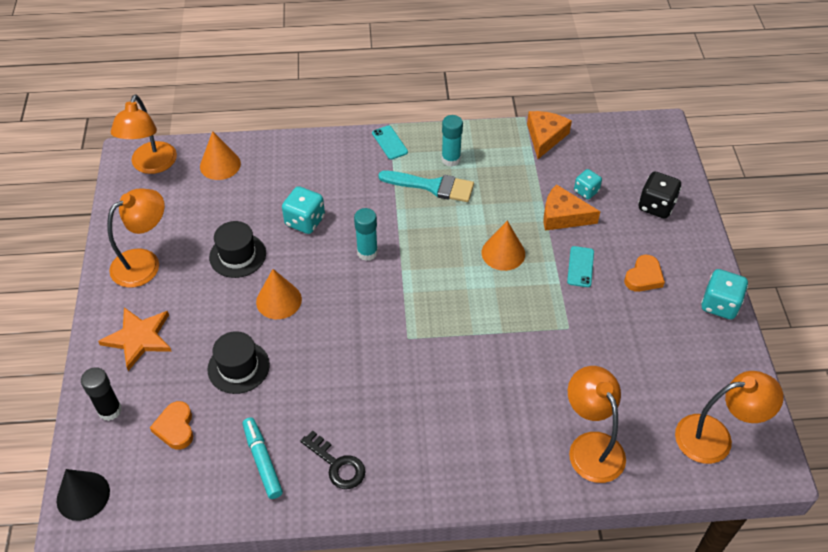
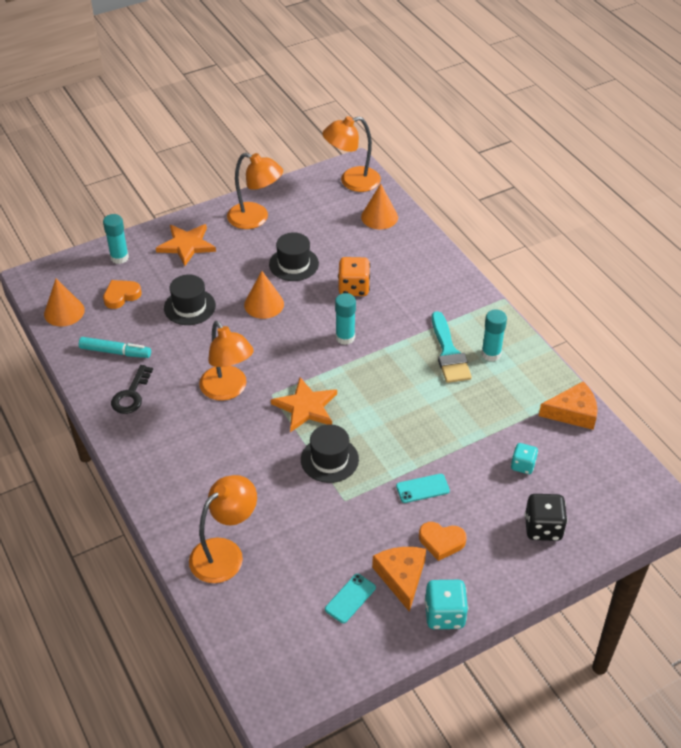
camera: 65 degrees right, 5 degrees down
(83, 495) = (48, 274): black cone -> none
(110, 410) = (119, 257): black glue stick -> turquoise glue stick
(262, 461) = (115, 352): turquoise marker -> turquoise marker turned 60 degrees clockwise
(305, 221) = (353, 288): turquoise dice -> orange dice
(389, 142) = (480, 306): turquoise phone -> turquoise phone (350, 598)
(440, 316) = (306, 407): none -> orange star
(503, 253) = (402, 427): orange cone -> orange cone (64, 312)
(515, 321) = (329, 459): none -> black hat
(563, 216) = (478, 457): orange cheese -> orange cheese (401, 577)
(715, 437) = (280, 647): orange lamp -> orange lamp (228, 390)

